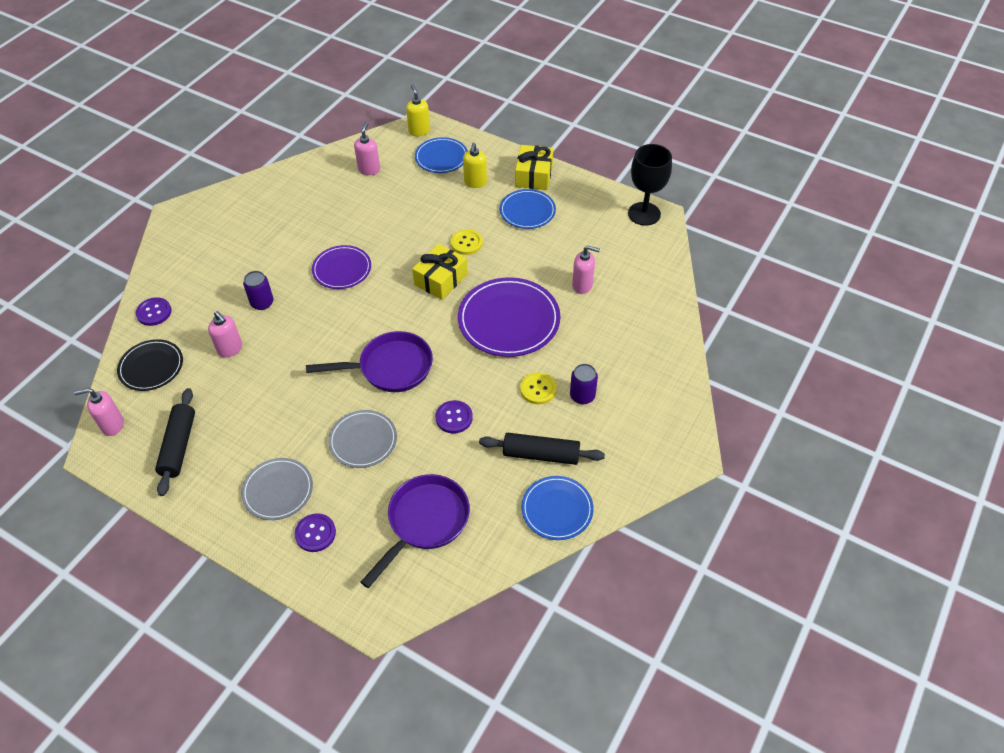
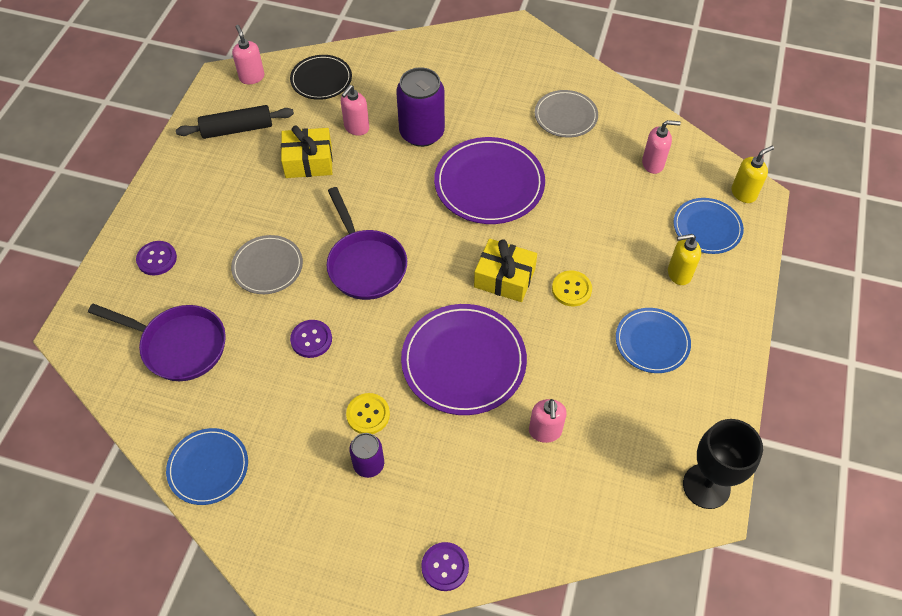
camera: 75 degrees right, 5 degrees up
(154, 312) = (386, 58): purple button -> purple button (445, 567)
(262, 303) = (422, 133): purple can -> purple can, size x1.81
(278, 490) = (200, 216): grey plate -> grey plate (565, 116)
(342, 269) = (489, 184): purple plate -> purple plate, size x1.65
(534, 175) = (721, 335): yellow gift -> yellow gift (308, 161)
(541, 454) = (277, 436): black rolling pin -> none

